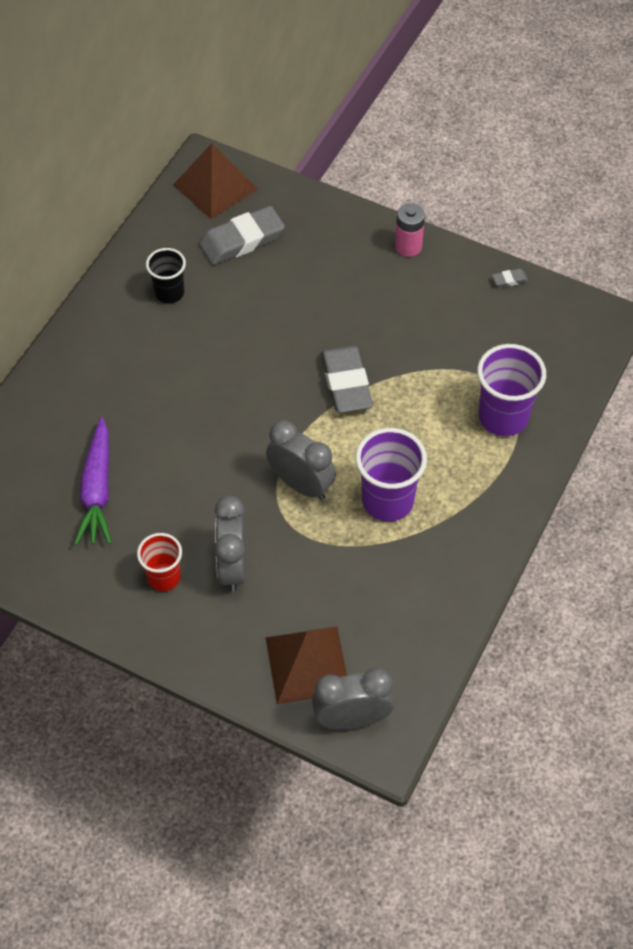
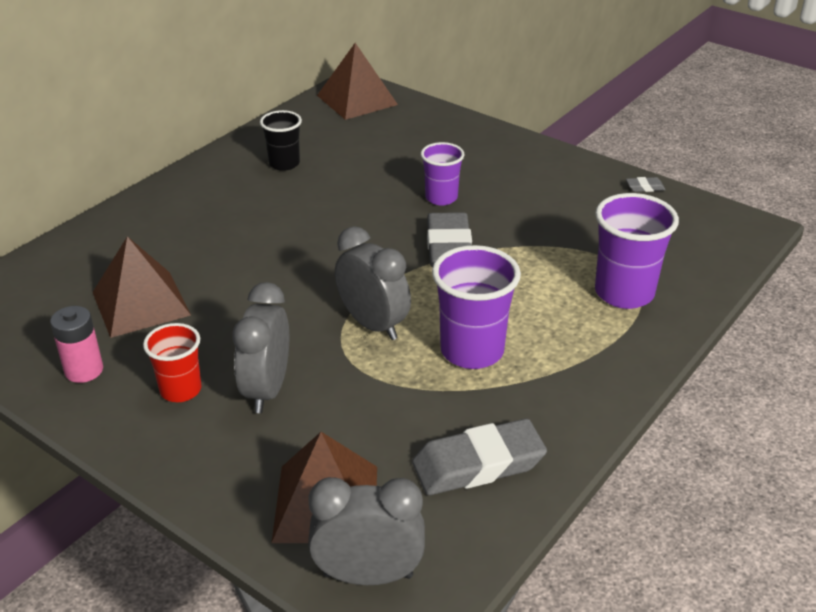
camera: 10 degrees right, 20 degrees down
(97, 490) = (141, 303): purple carrot -> brown pyramid
(242, 240) = (371, 135): grey eraser -> grey eraser (478, 464)
(327, 320) = (441, 198): none -> purple cup
(408, 246) = (540, 154): pink battery -> pink battery (84, 370)

